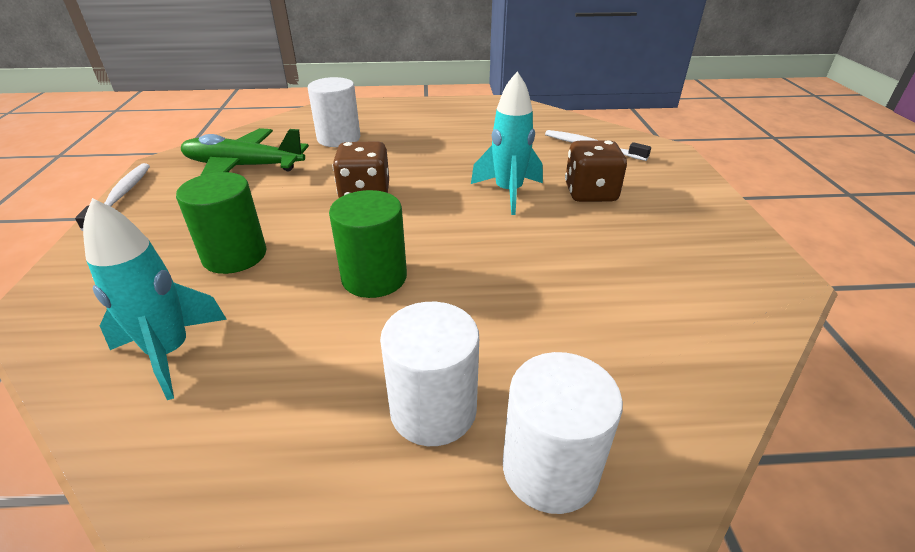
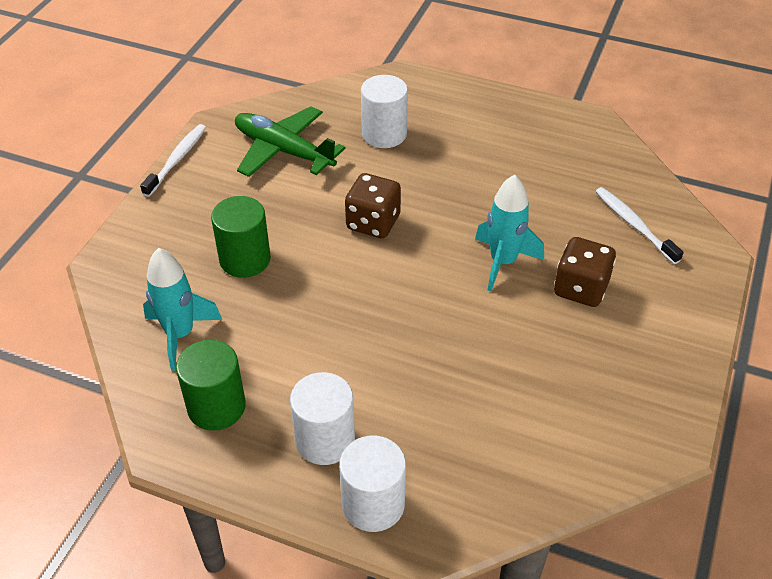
camera: 25 degrees right, 10 degrees up
(374, 277) = (338, 318): green cylinder -> green cylinder (216, 407)

